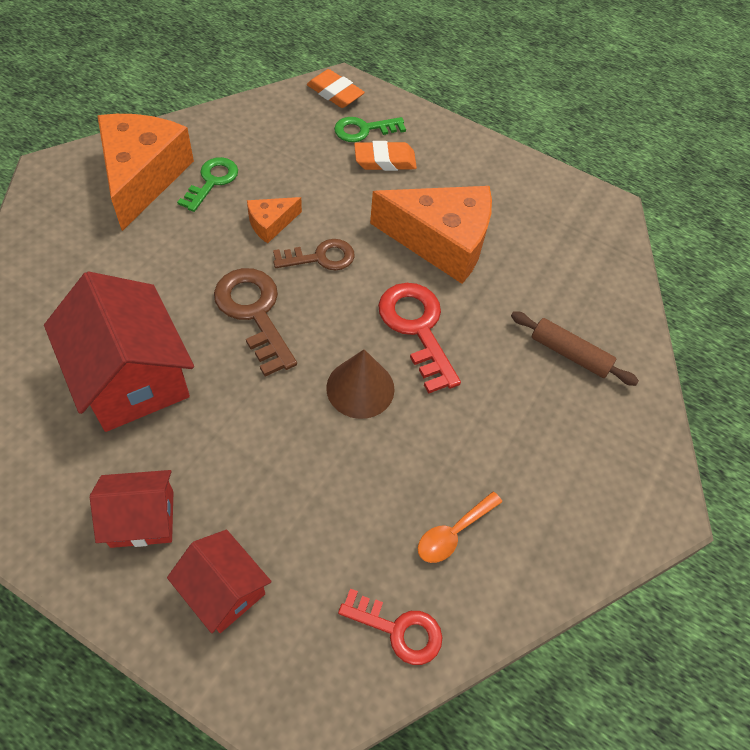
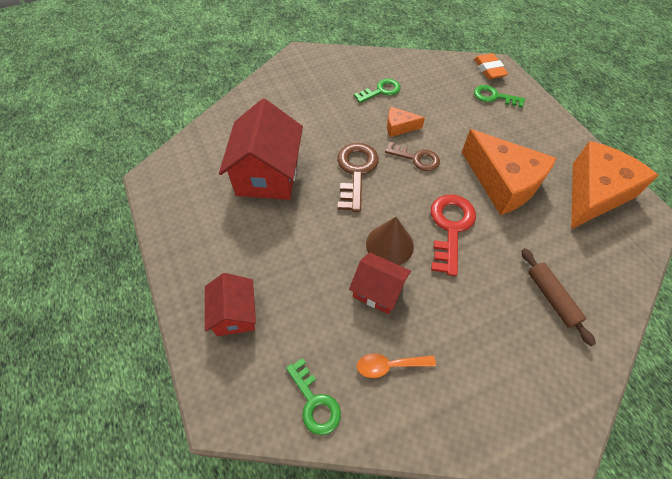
camera: 40 degrees right, 0 degrees up
(142, 519) = (222, 250): red house -> red house (378, 290)
(143, 177) = (345, 74): orange cheese -> orange cheese (594, 193)
(385, 160) = (496, 119): orange eraser -> none
(398, 630) = (314, 402): red key -> green key

